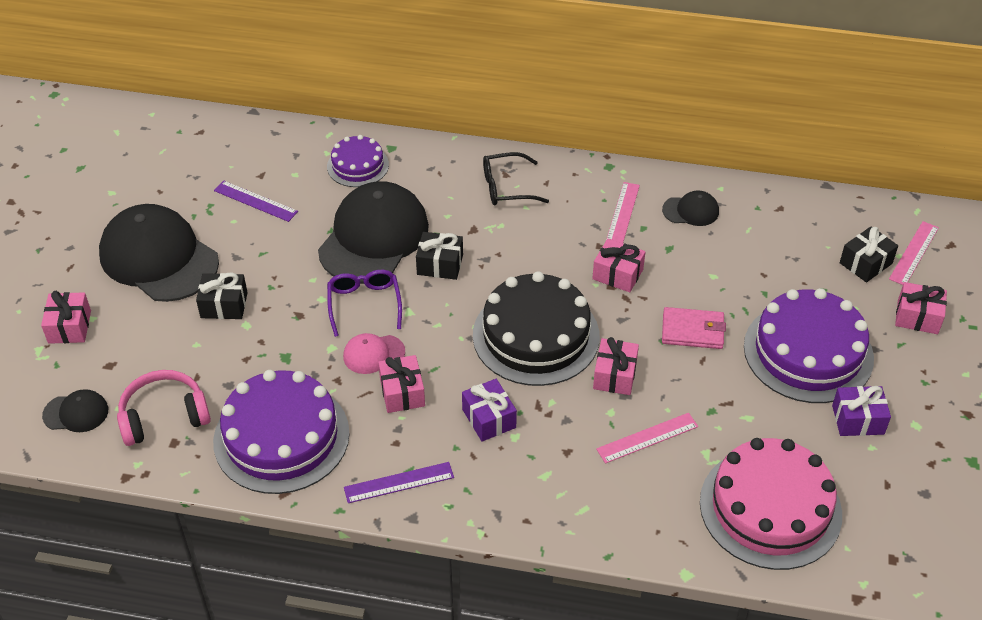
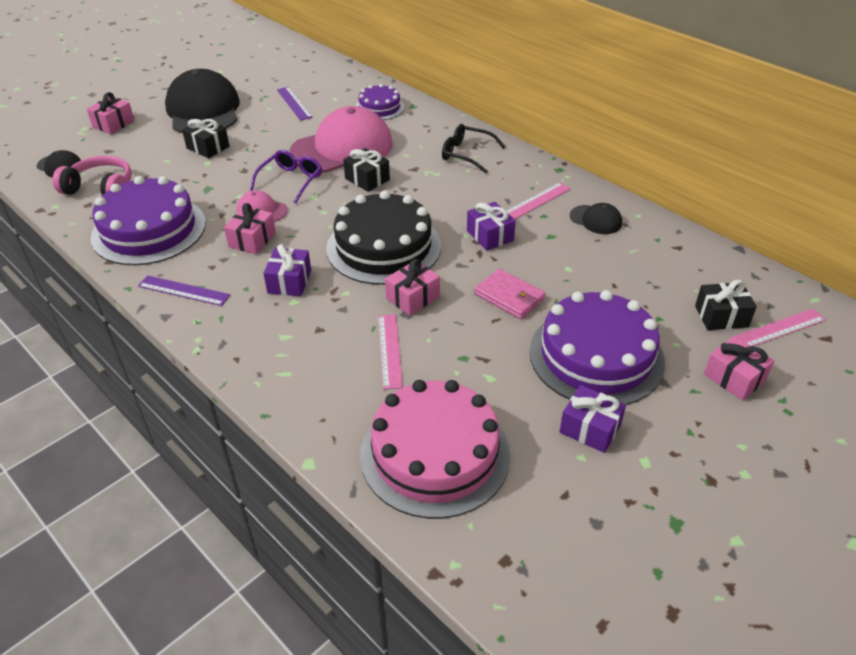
camera: 35 degrees right, 5 degrees down
(373, 237) = (342, 148): black cap -> pink cap
(617, 274) = (490, 236): pink gift -> purple gift
(647, 437) = (390, 350): pink ruler -> pink ruler turned 75 degrees clockwise

